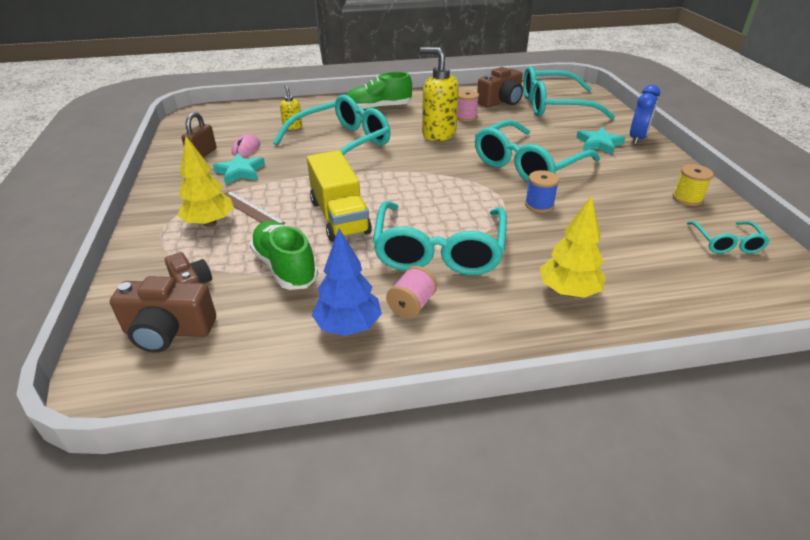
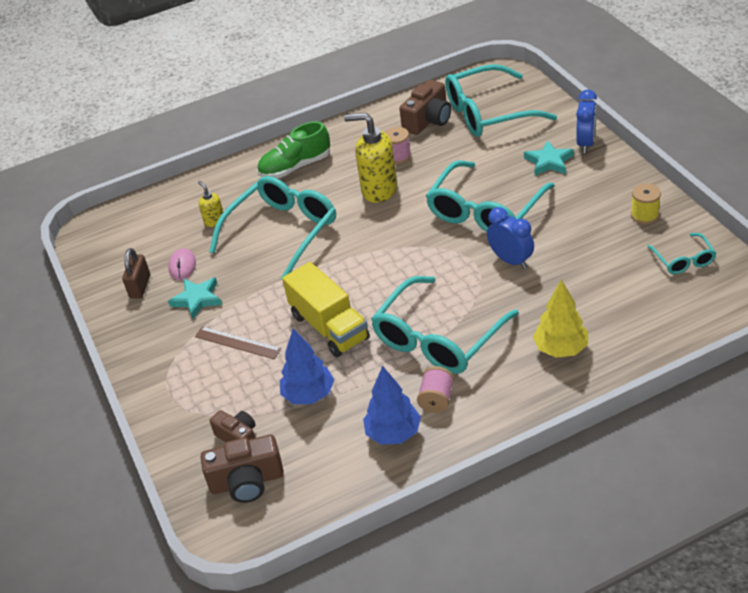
camera: 10 degrees left, 5 degrees up
(210, 223) = (208, 369): yellow tree -> none
(285, 267) = (309, 395): green shoe -> blue tree
(439, 251) = (438, 339): turquoise glasses -> turquoise glasses turned 45 degrees clockwise
(539, 205) = (511, 260): blue spool -> blue clock

